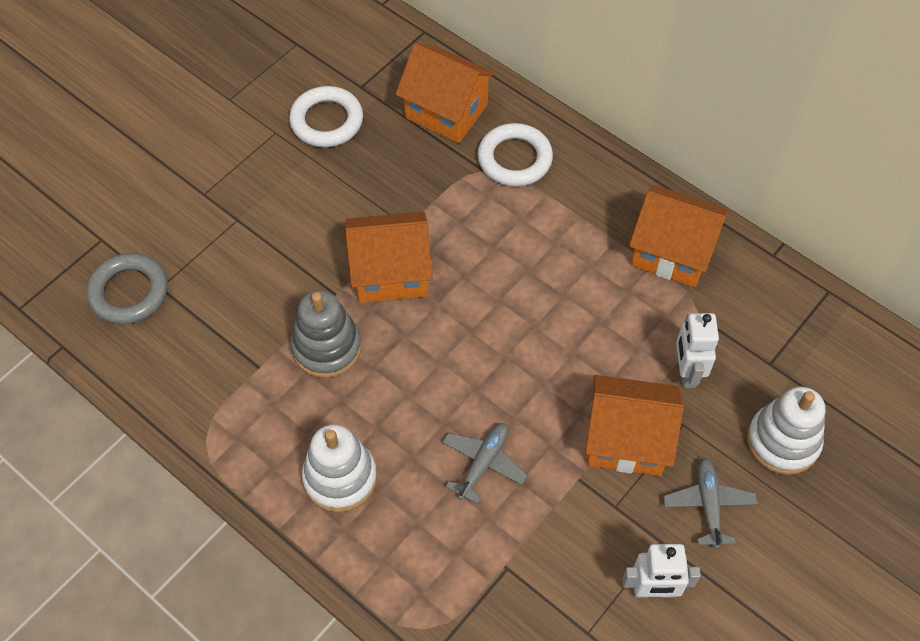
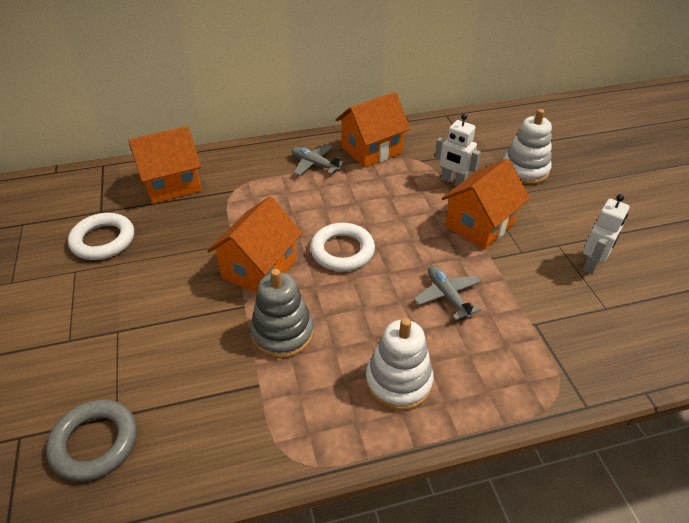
camera: 55 degrees left, 15 degrees down
(514, 159) = (242, 175): white ring -> white ring (342, 251)
(708, 505) = (546, 215): grey plane -> grey plane (314, 165)

